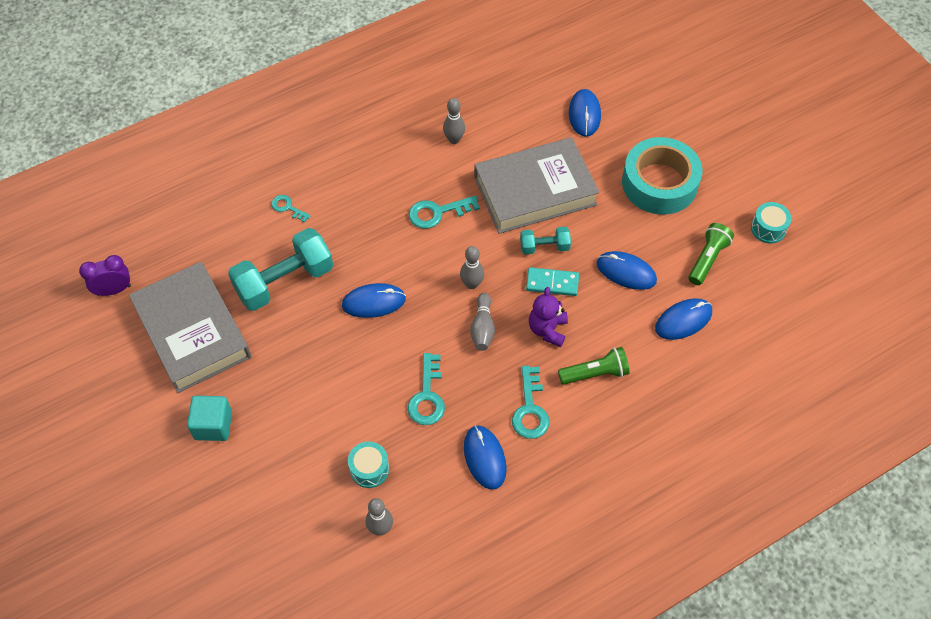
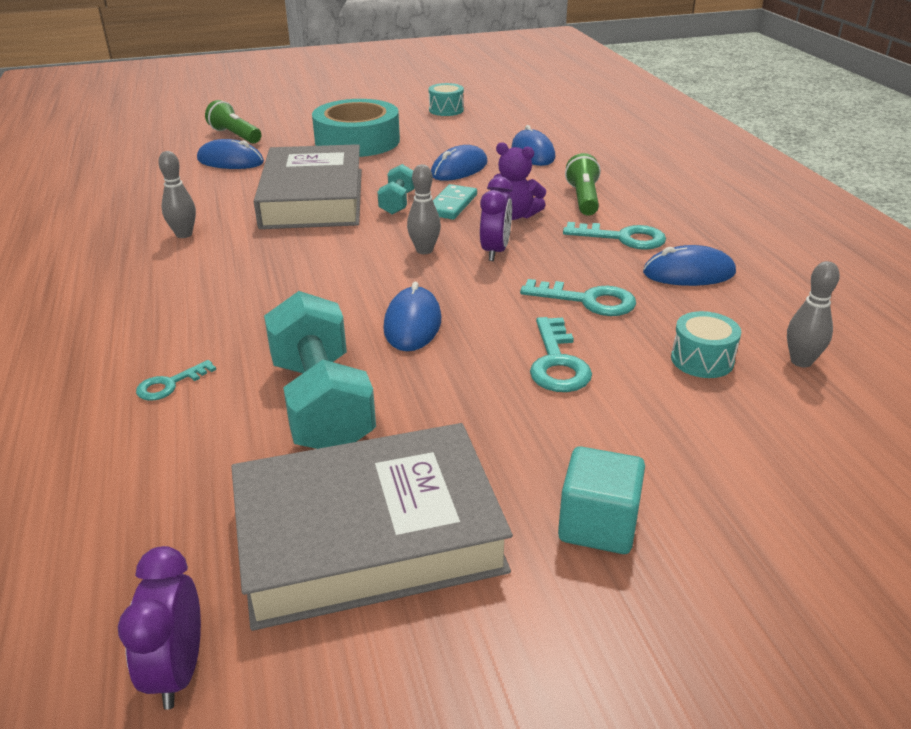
camera: 75 degrees left, 25 degrees down
(438, 212) = (293, 259): turquoise key -> turquoise key (557, 362)
(482, 328) = (495, 251): grey bowling pin -> purple clock
(707, 259) = (465, 135): green flashlight -> green flashlight (235, 135)

